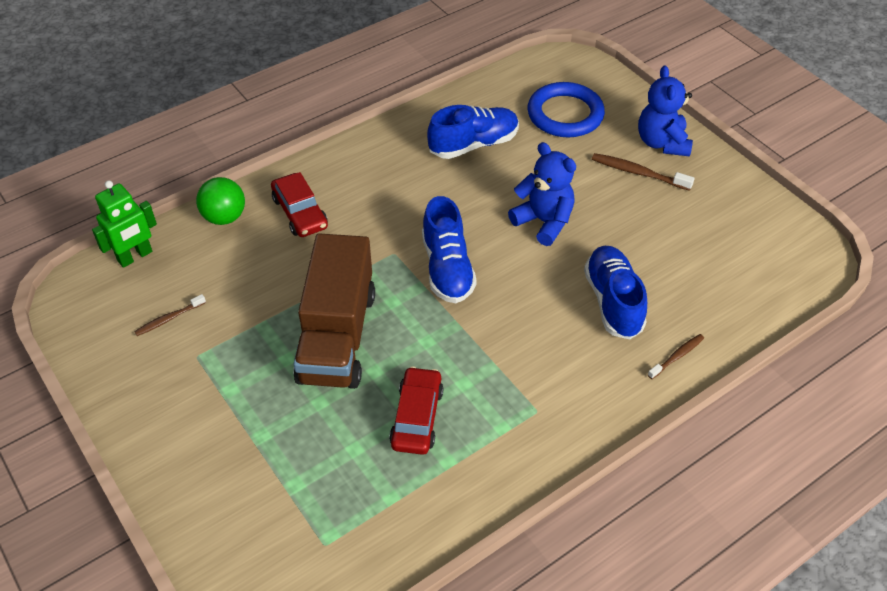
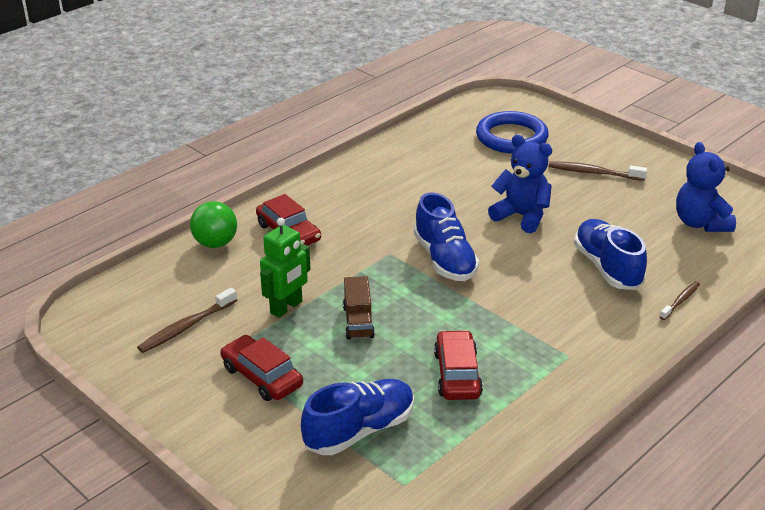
camera: 10 degrees left, 15 degrees down
(135, 256) = (136, 282): green robot -> green robot (286, 307)
(169, 319) = (186, 327): brown toothbrush -> brown toothbrush, size x1.55
(224, 391) = (262, 377): none -> red car
(337, 336) = (358, 322): brown truck -> brown truck, size x0.46
(473, 144) = (435, 167): blue shoe -> blue shoe (359, 430)
(662, 143) = (606, 149): blue teddy bear -> blue teddy bear (700, 223)

